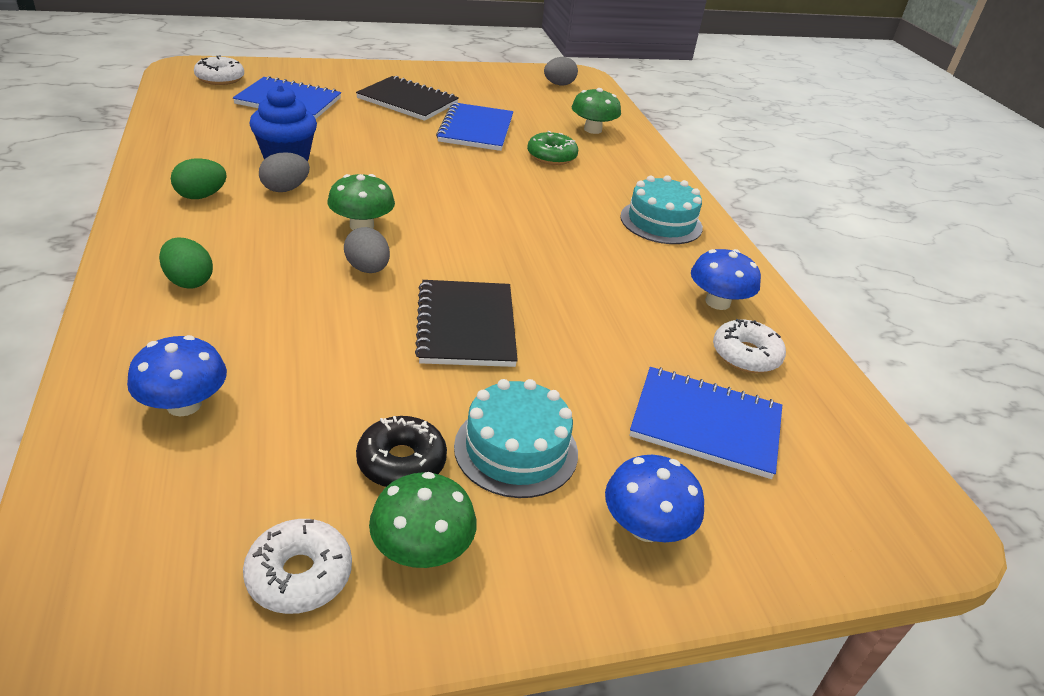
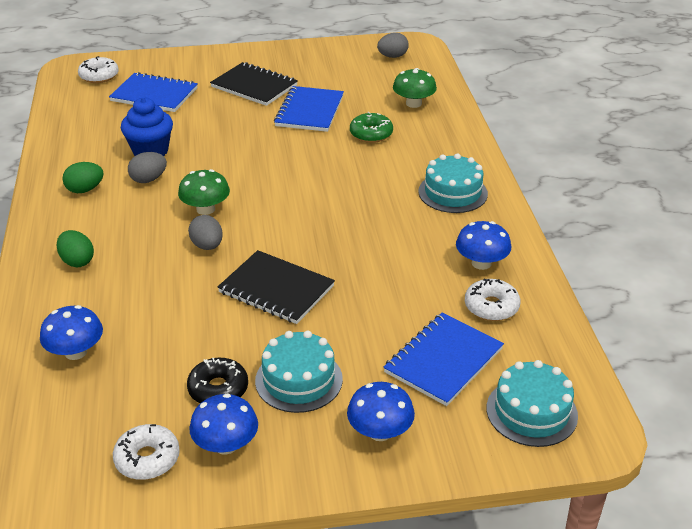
camera: 10 degrees right, 0 degrees up
(422, 549) = (226, 444): green mushroom -> blue mushroom
(466, 326) = (276, 289): black notebook -> black notebook turned 60 degrees counterclockwise
(705, 424) = (443, 360): blue notebook -> blue notebook turned 75 degrees counterclockwise
(842, 497) = (531, 412): none -> turquoise cake

